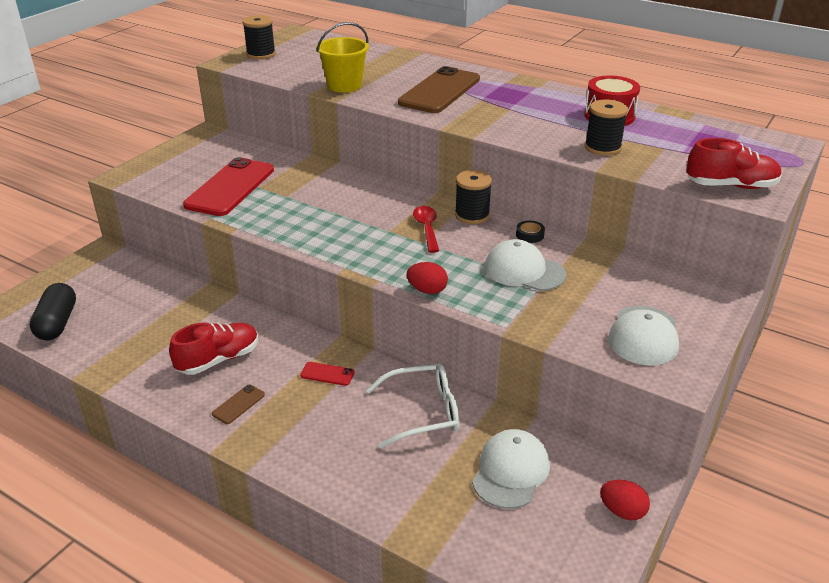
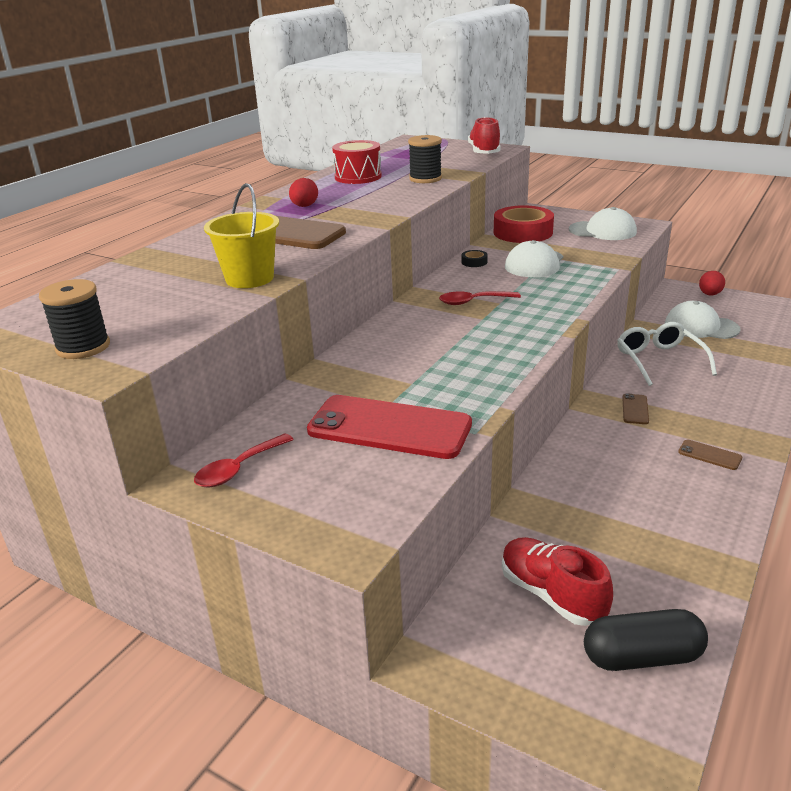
camera: 90 degrees left, 5 degrees down
(211, 145) = (239, 468): none -> red spoon
(218, 360) = (647, 480): red shoe -> red shoe (551, 595)
(327, 374) = (635, 409): red phone -> brown phone
(427, 290) = (583, 297): red egg -> red egg (304, 206)
(472, 215) = (442, 284): black spool -> none
(630, 273) = (523, 232): none -> red tape

